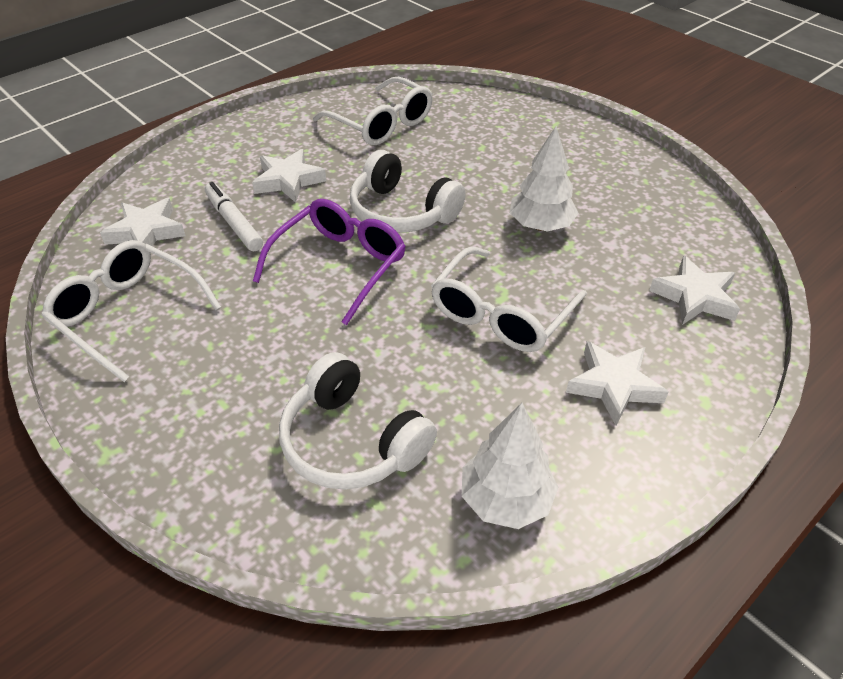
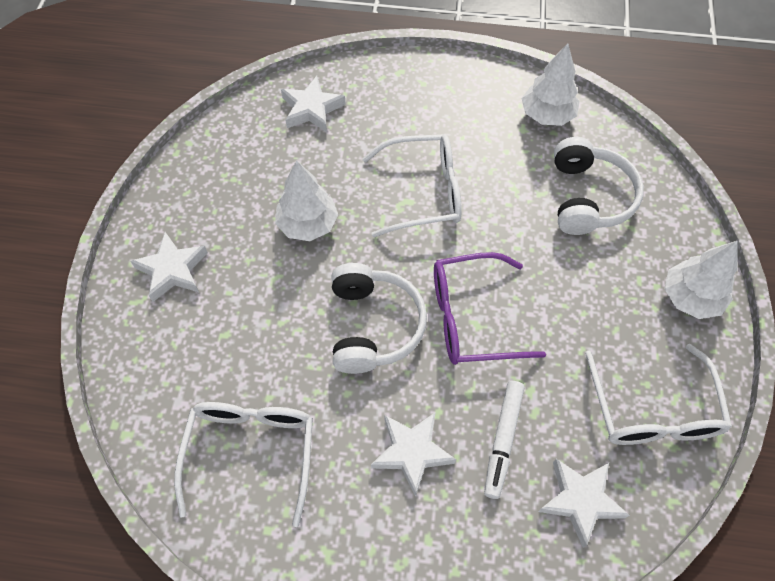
camera: 130 degrees left, 15 degrees up
(154, 427) = (690, 298): none -> white tree
(614, 385) = (427, 111): white star -> white star (172, 270)

